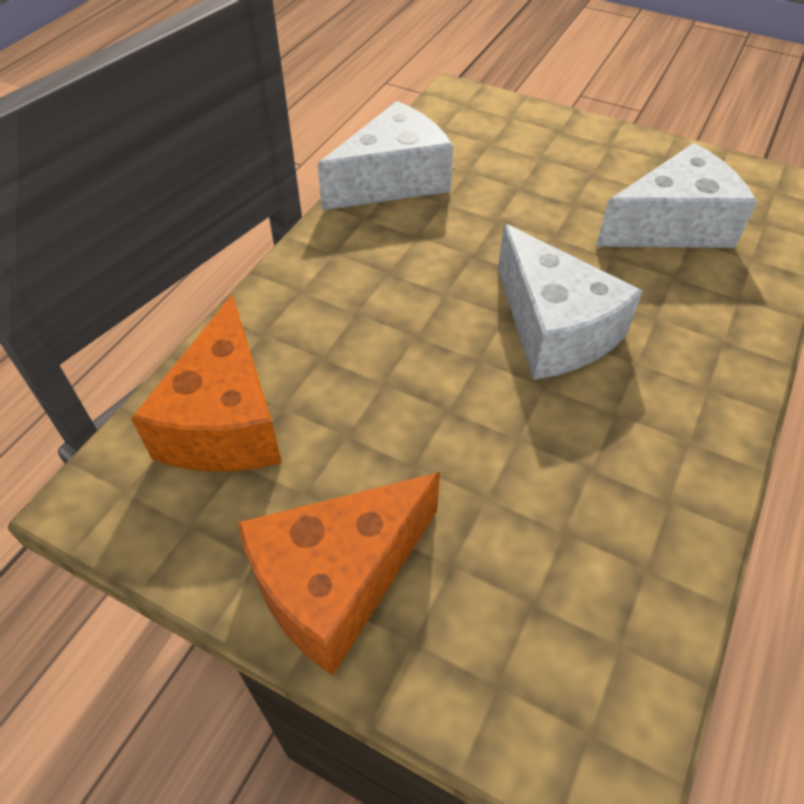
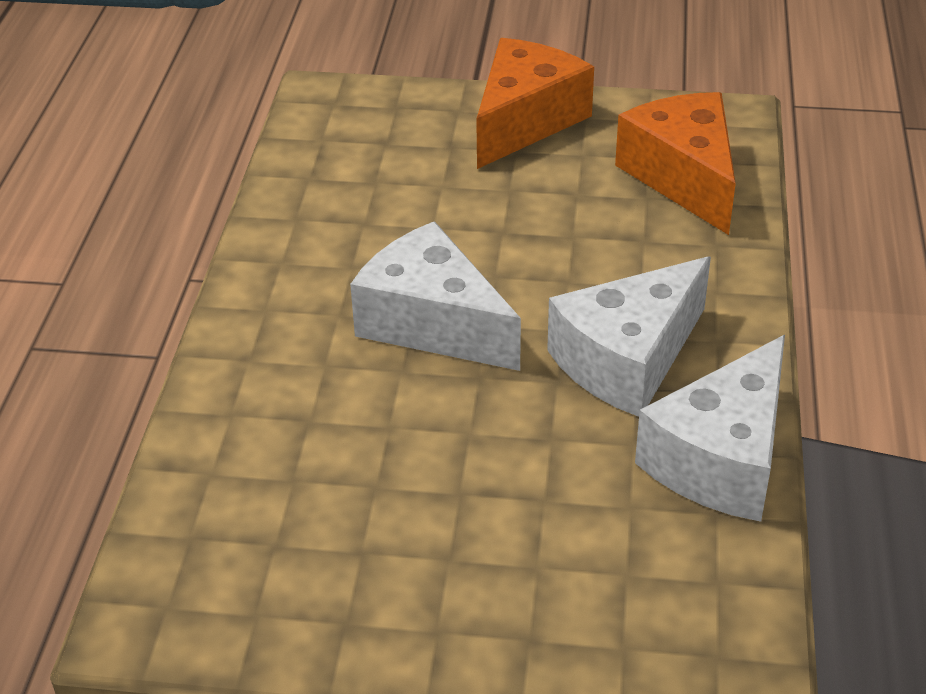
camera: 160 degrees right, 10 degrees down
(672, 225) = (318, 494): white cheese -> white cheese (627, 360)

